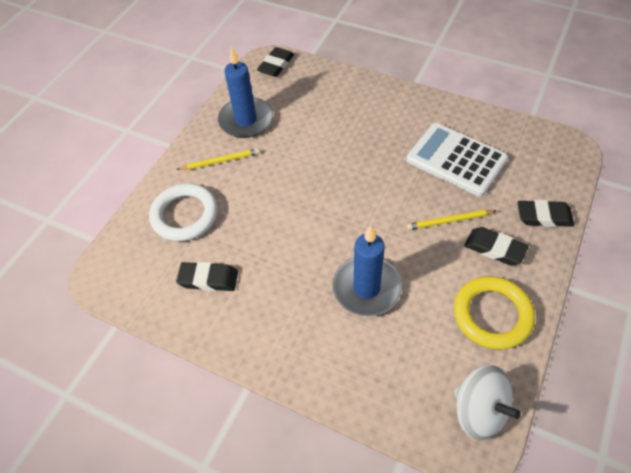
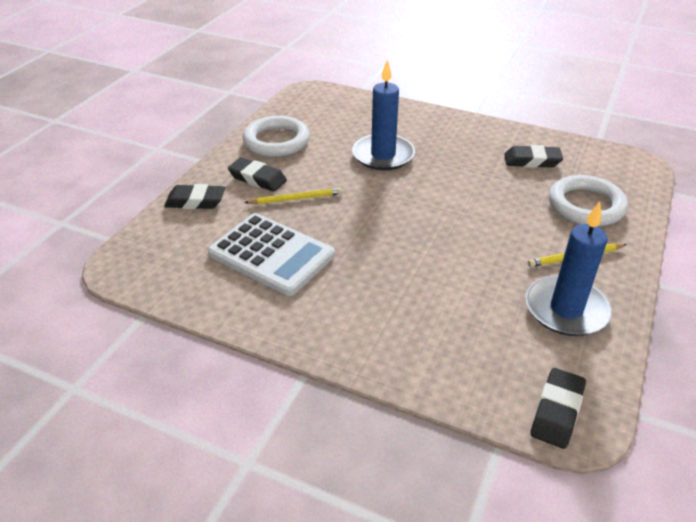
camera: 175 degrees right, 15 degrees down
(479, 411) = (302, 102): white spinning top -> none
(492, 315) = (276, 141): yellow ring -> white ring

